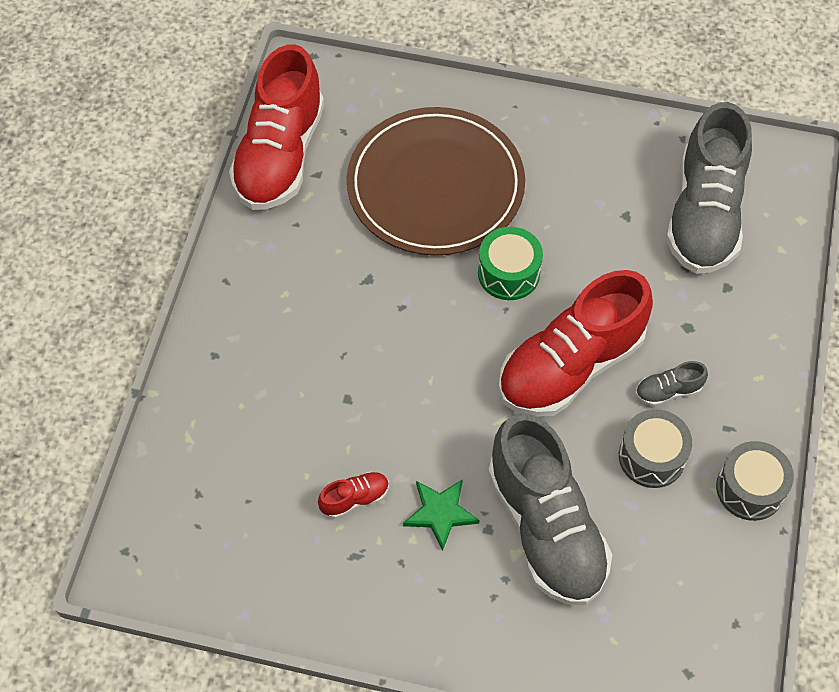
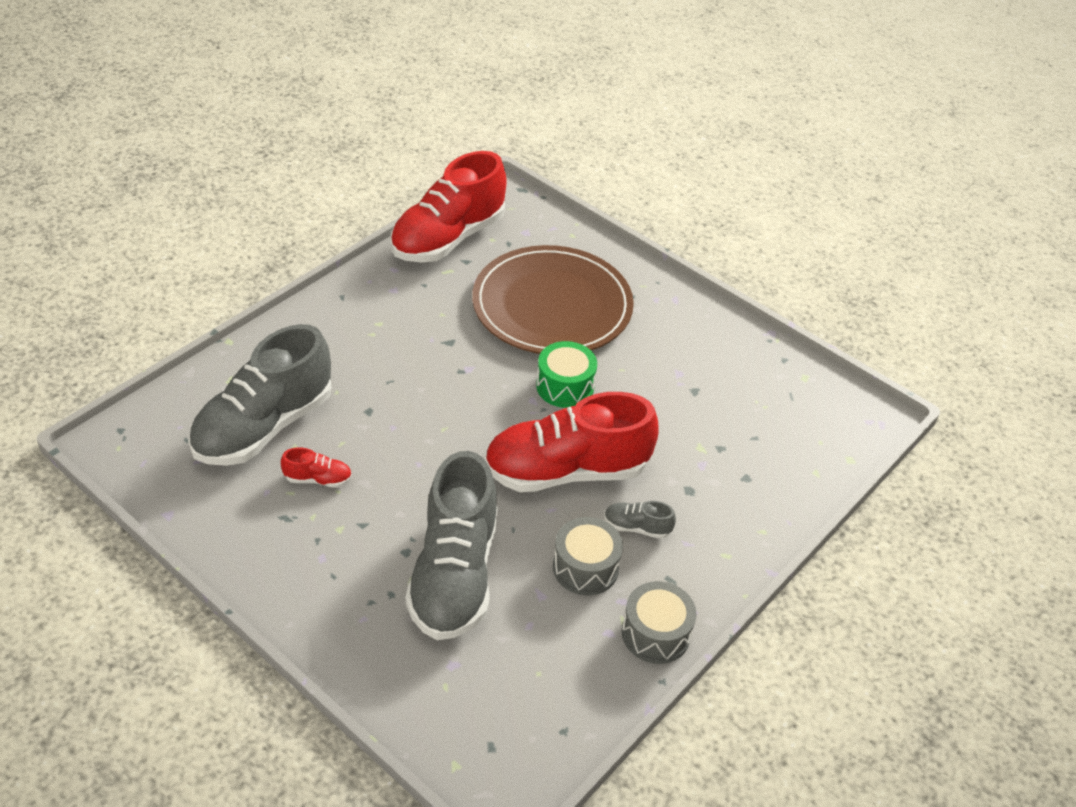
camera: 25 degrees right, 15 degrees down
(440, 513) = (377, 521): green star -> none
(704, 214) = (764, 418): grey shoe -> grey shoe (264, 426)

